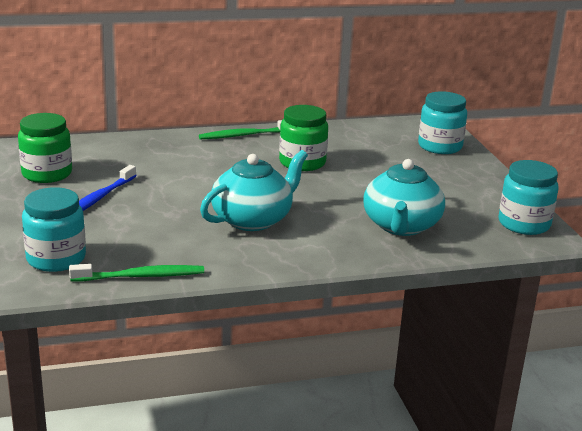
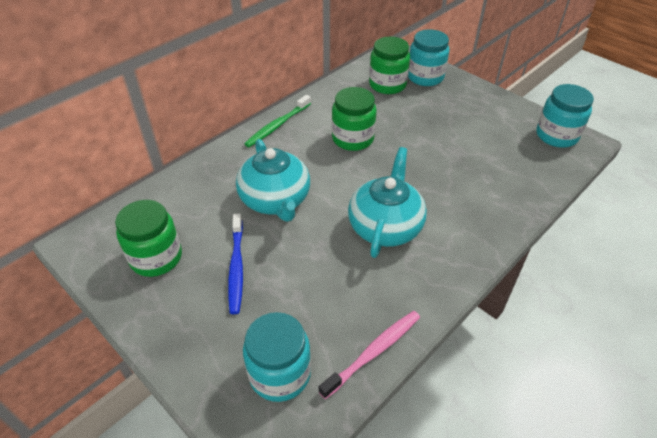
camera: 30 degrees left, 20 degrees up
(141, 276) = (374, 352): green toothbrush -> pink toothbrush
(390, 140) = (387, 85): none -> green jar
(401, 226) = (490, 178): turquoise teapot -> turquoise teapot (275, 200)

